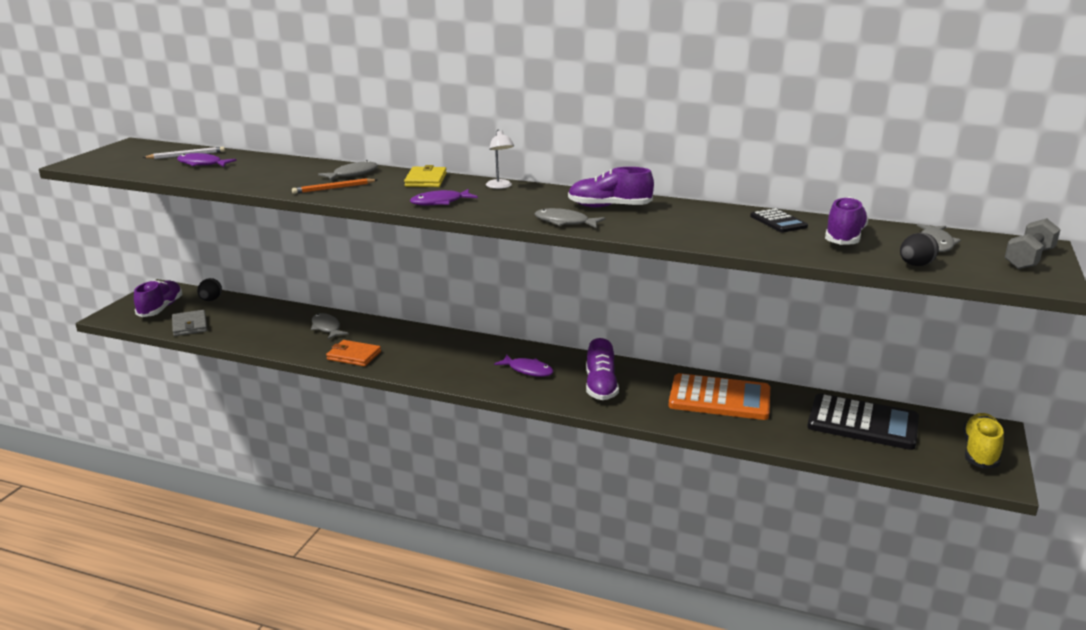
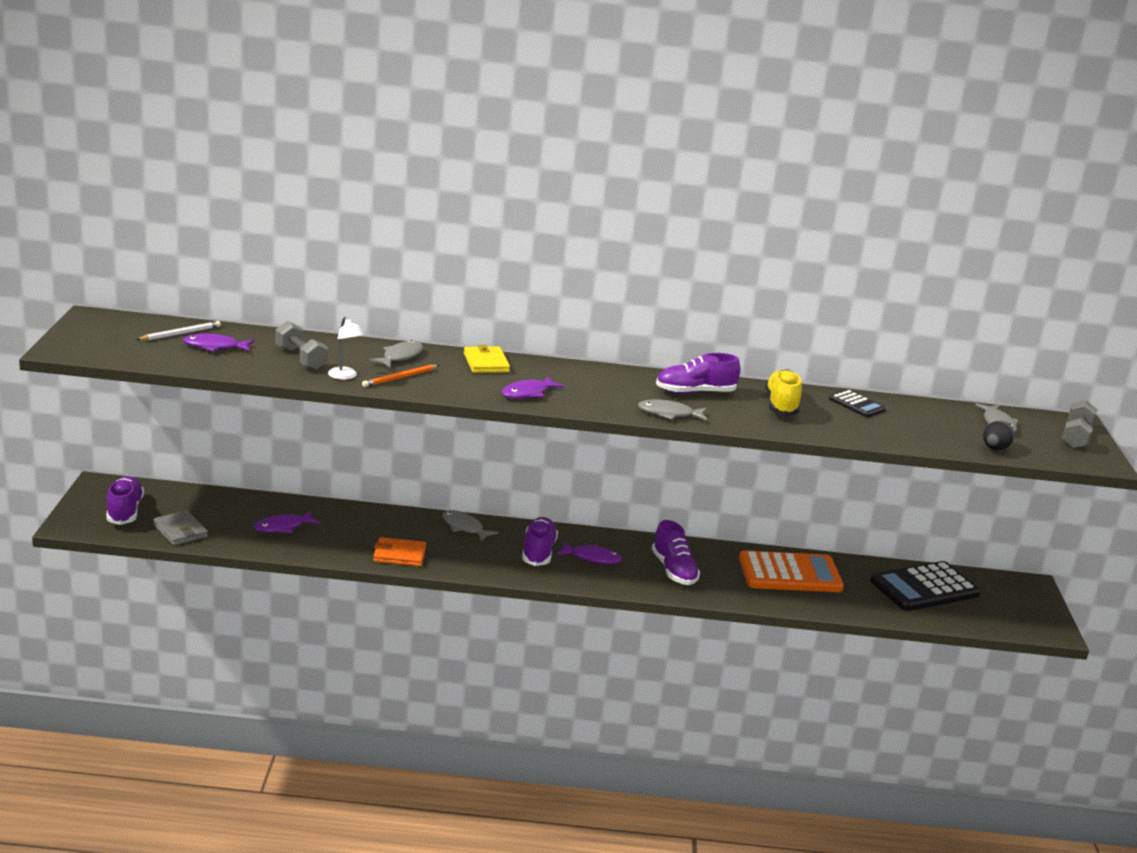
camera: 20 degrees left, 0 degrees up
(210, 300) = (177, 496): black egg -> none
(264, 173) = (301, 358): none -> grey dumbbell
(274, 328) = (283, 527): none -> purple fish
(327, 328) = (344, 523): grey fish -> grey fish (464, 527)
(500, 186) = (569, 369): white lamp -> white lamp (345, 376)
(844, 237) = (922, 421): purple shoe -> purple shoe (538, 552)
(862, 423) = (924, 588): black calculator -> black calculator turned 150 degrees clockwise
(980, 452) = (1029, 606): yellow shoe -> yellow shoe (781, 405)

